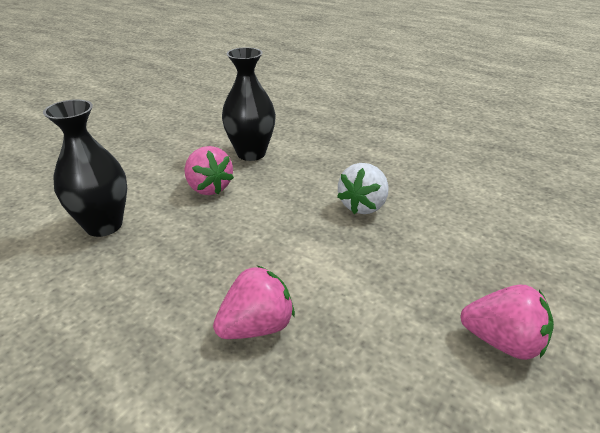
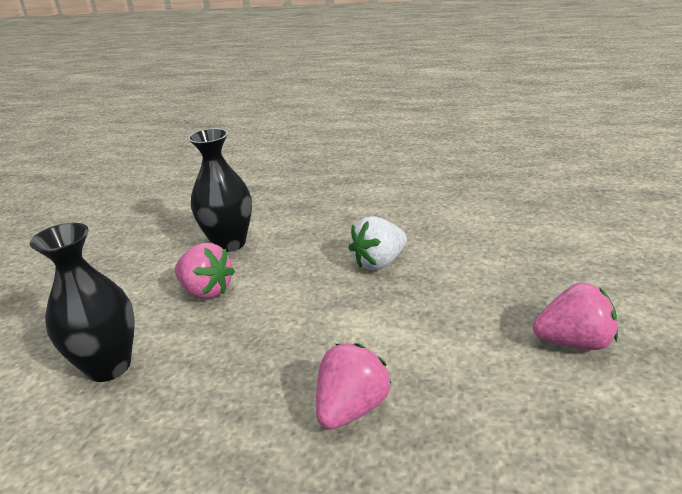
camera: 20 degrees left, 5 degrees down
(363, 206) = (379, 262): white strawberry -> white strawberry turned 45 degrees clockwise

